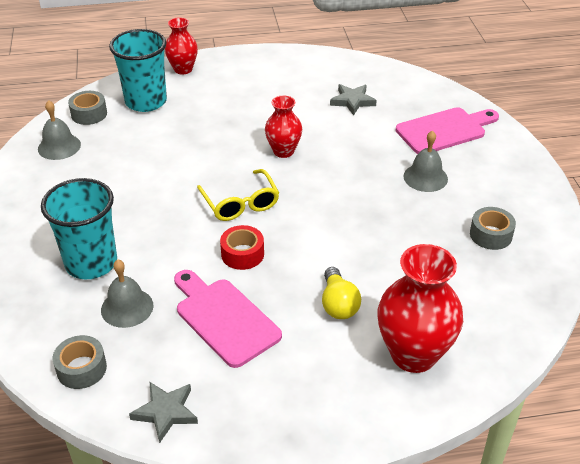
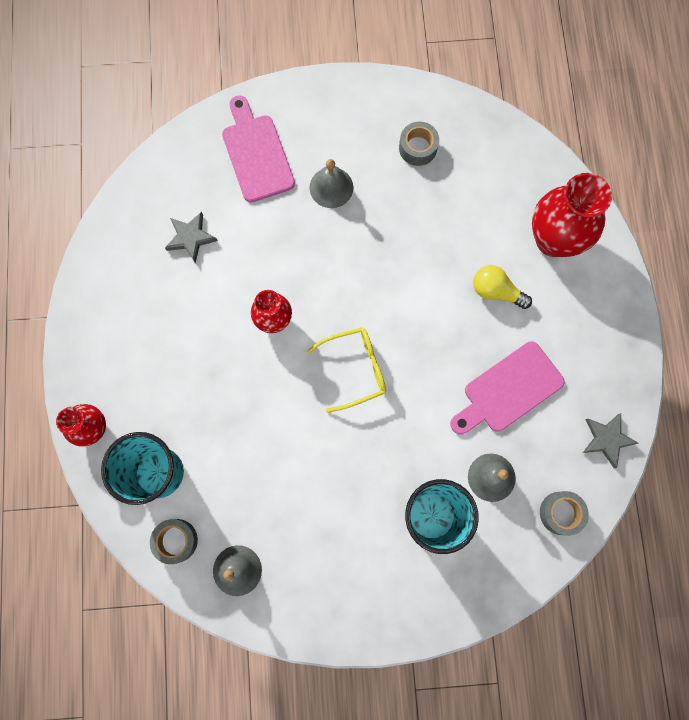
camera: 85 degrees left, 35 degrees up
(242, 254) = (428, 370): red tape -> none
(338, 304) = (496, 291): yellow light bulb -> yellow light bulb turned 150 degrees counterclockwise

